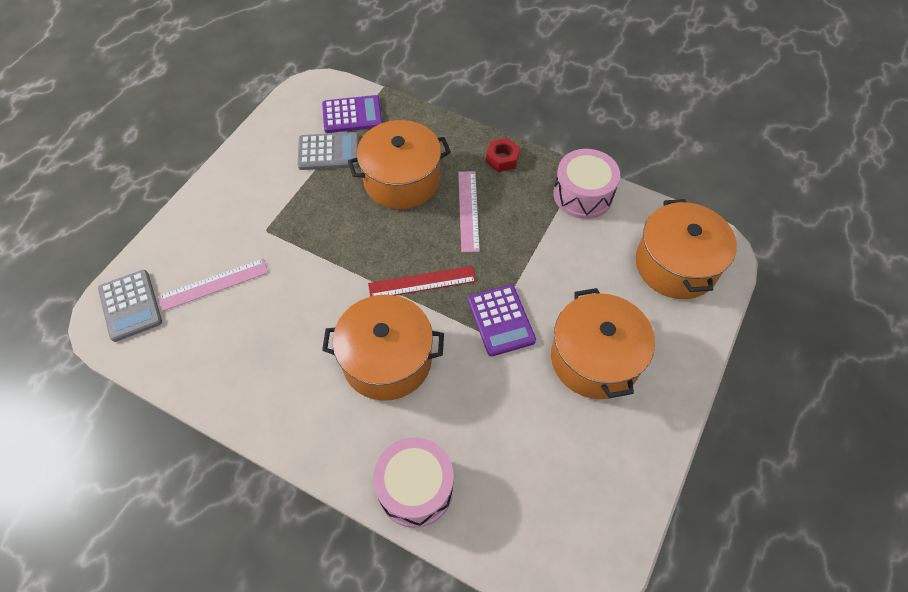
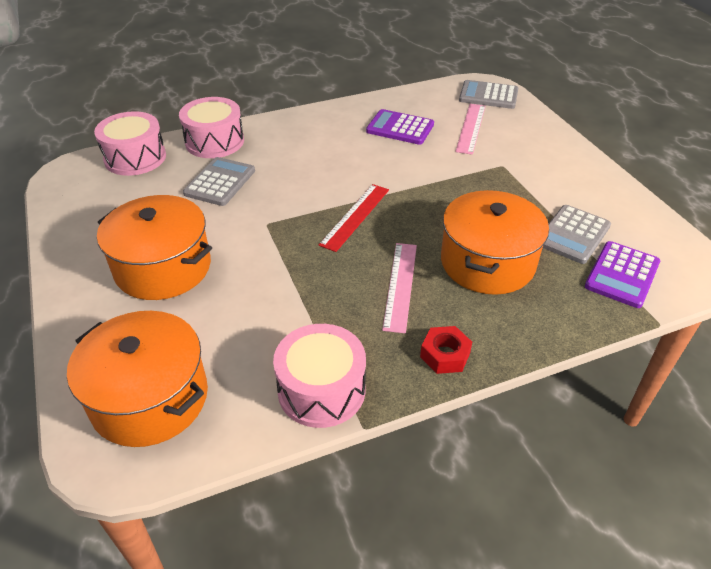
camera: 130 degrees right, 15 degrees down
(387, 360) = (312, 169): orange pot -> none
(468, 210) = (400, 285): pink ruler -> pink ruler turned 60 degrees clockwise
(470, 418) = (220, 182): none -> grey calculator
(501, 320) = (266, 238): purple calculator -> purple calculator (400, 128)
(507, 539) = (135, 158): none -> pink drum

